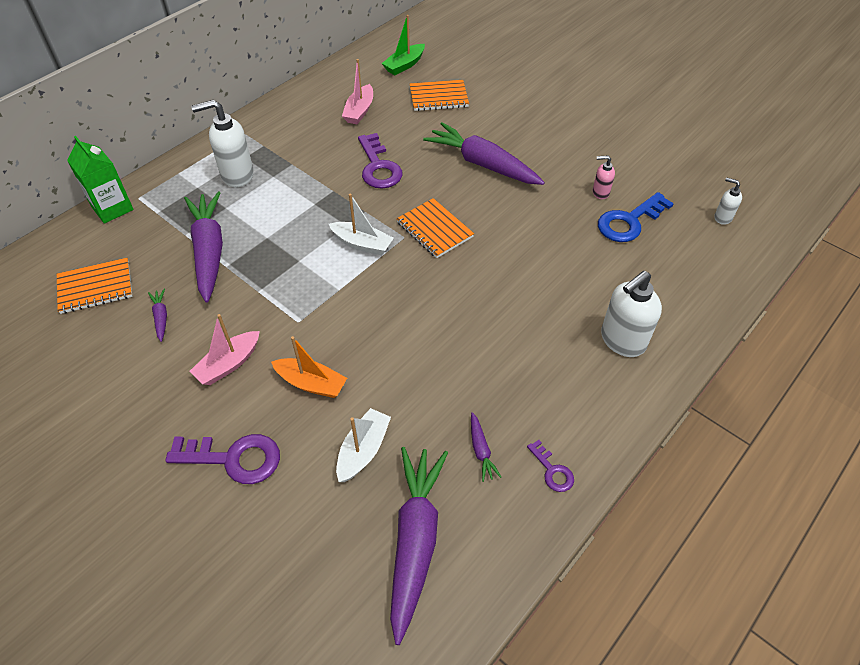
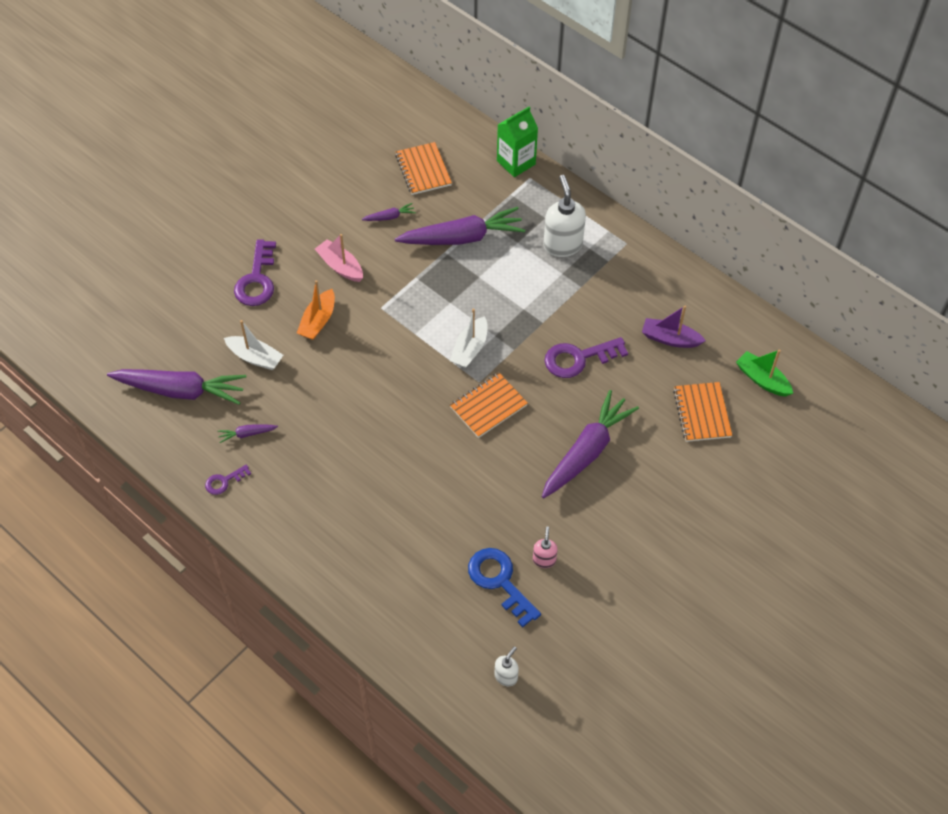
camera: 90 degrees right, 5 degrees up
(359, 111) = (670, 339): pink boat -> purple boat
(622, 340) = (346, 550): white soap dispenser -> none

